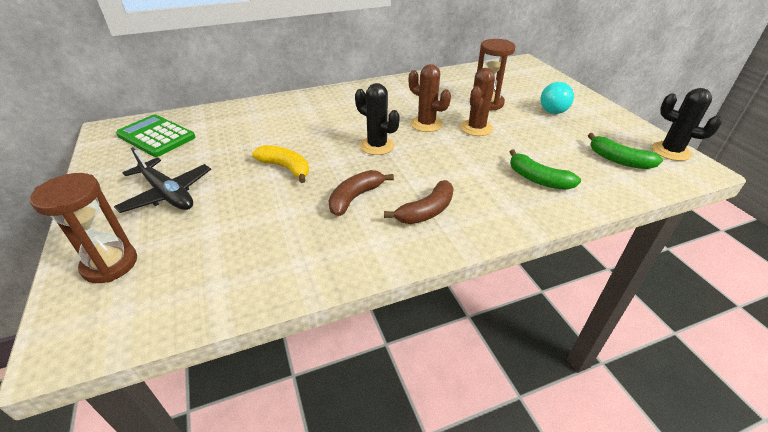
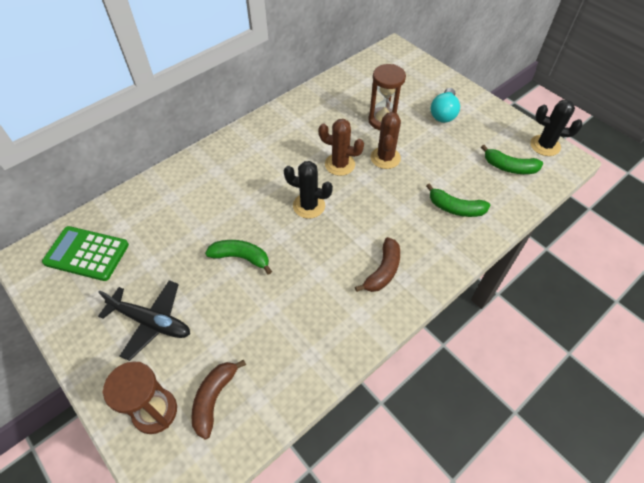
camera: 20 degrees left, 15 degrees up
(286, 168) = (241, 257): yellow banana -> green banana
(355, 198) = (319, 274): brown banana -> brown banana (214, 398)

